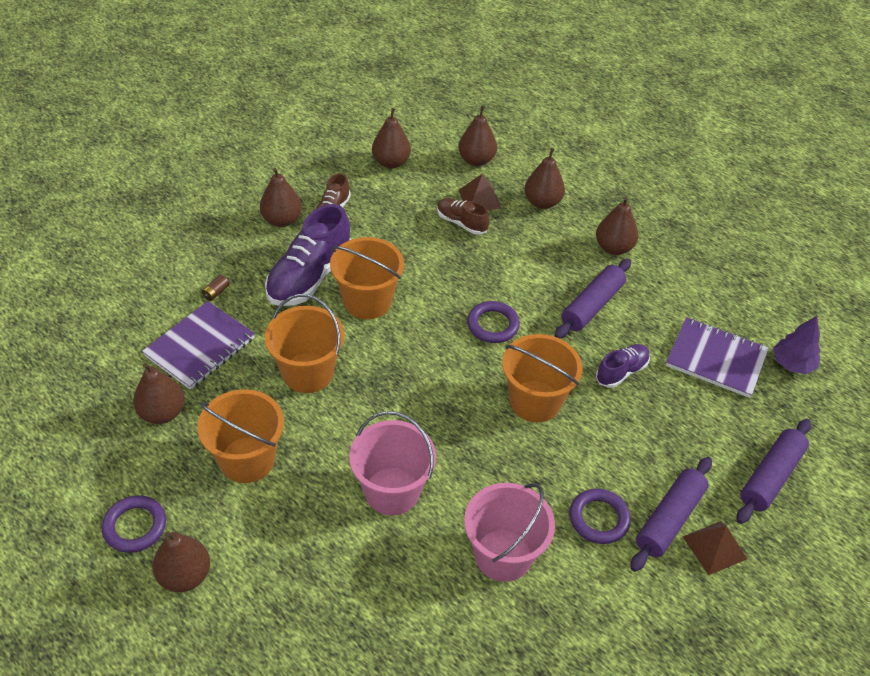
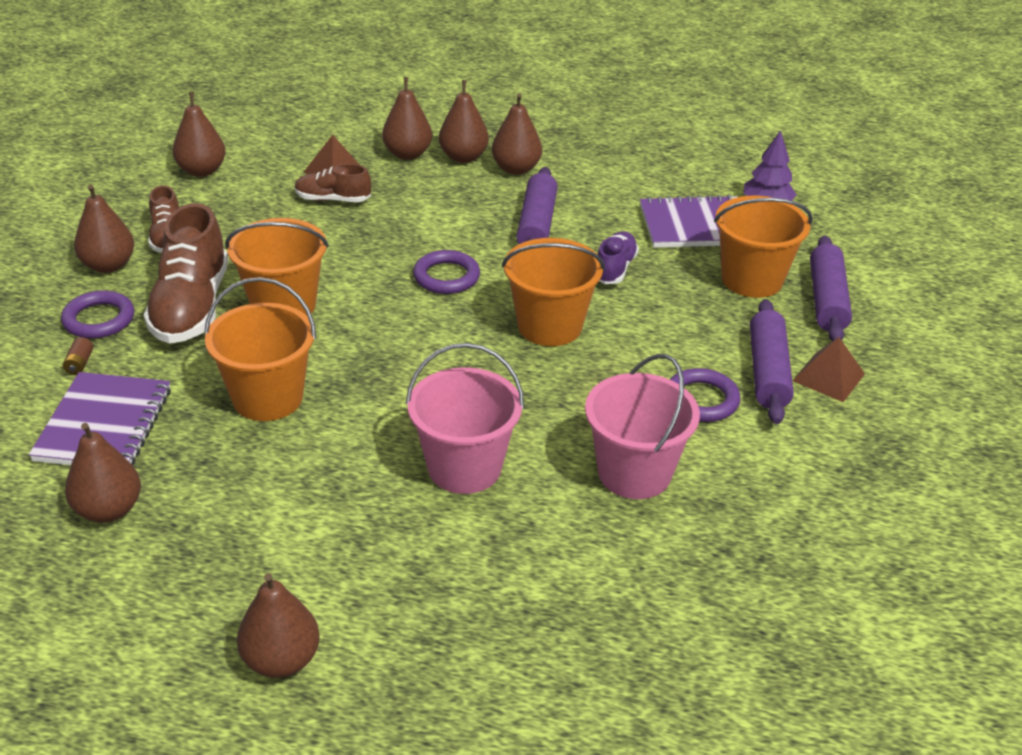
camera: 30 degrees left, 10 degrees down
(135, 526) = (170, 641): purple ring -> purple ring (99, 319)
(247, 459) = (263, 510): orange bucket -> orange bucket (752, 279)
(309, 277) = (191, 307): purple shoe -> brown shoe
(476, 160) = (302, 140): brown pear -> brown pear (463, 157)

